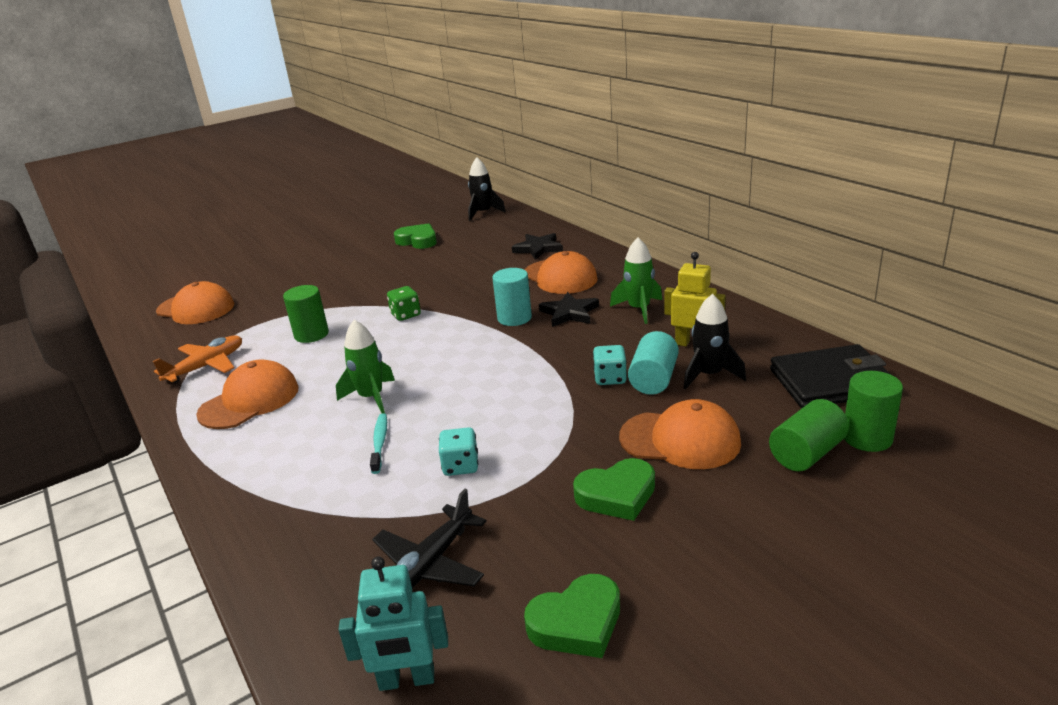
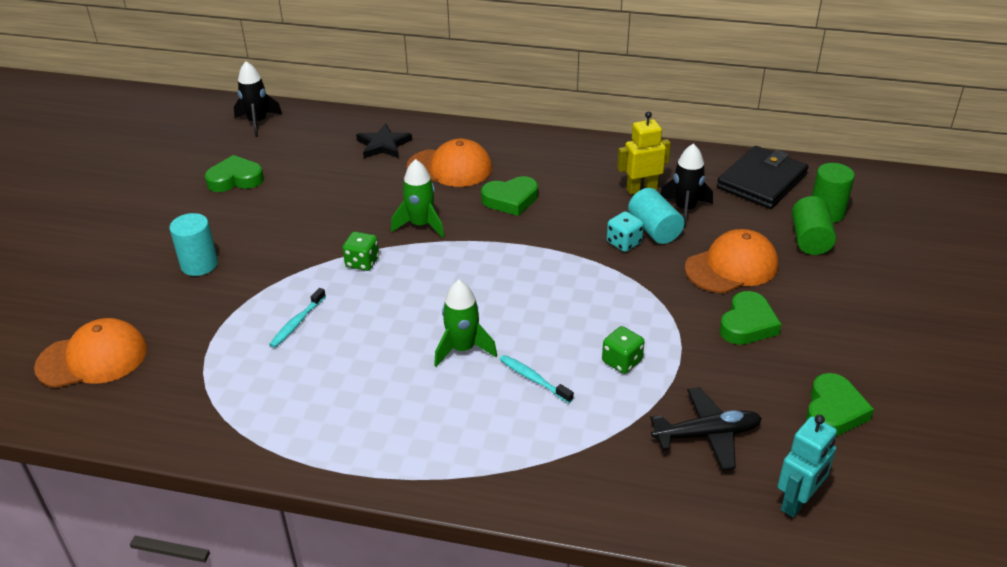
camera: 45 degrees left, 10 degrees up
(206, 366) = (237, 405): orange plane -> none
(249, 401) = (351, 410): orange cap -> none
(311, 334) = (297, 323): green cylinder -> turquoise toothbrush
(429, 565) = (707, 435): black plane -> black plane turned 90 degrees counterclockwise
(461, 466) = (622, 361): turquoise dice -> green dice
(514, 318) = (471, 223): turquoise cylinder -> turquoise cylinder (199, 264)
(569, 313) = (510, 200): black star -> green heart
(639, 309) = (561, 174): green rocket -> green rocket (421, 225)

